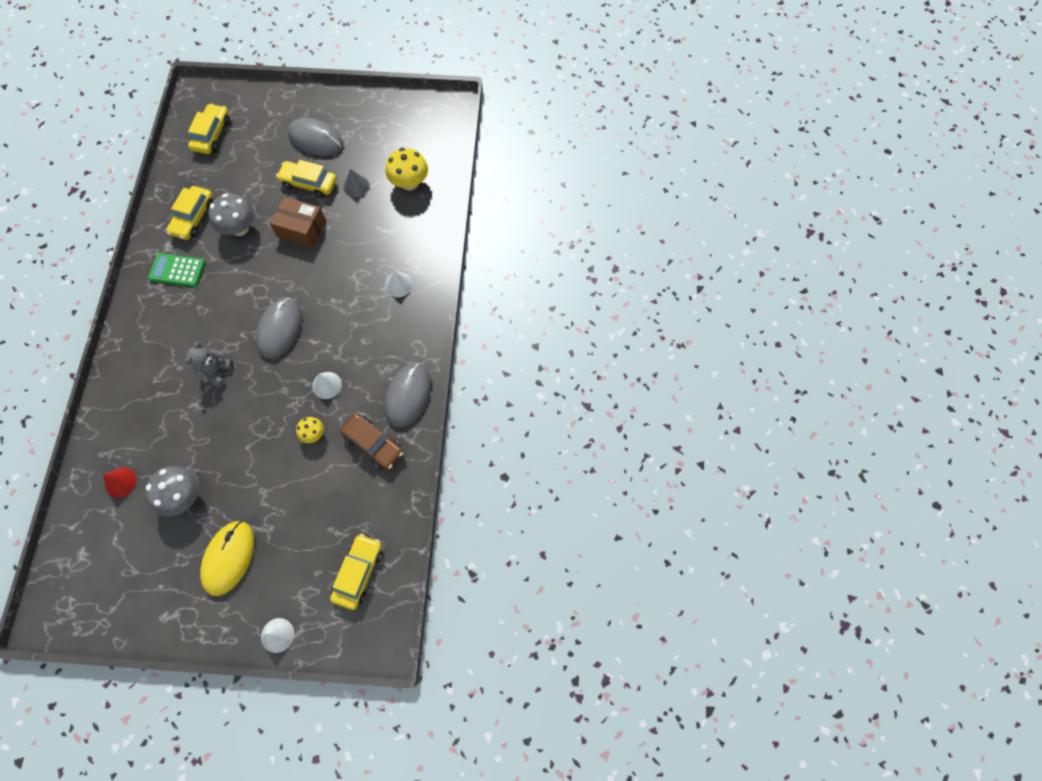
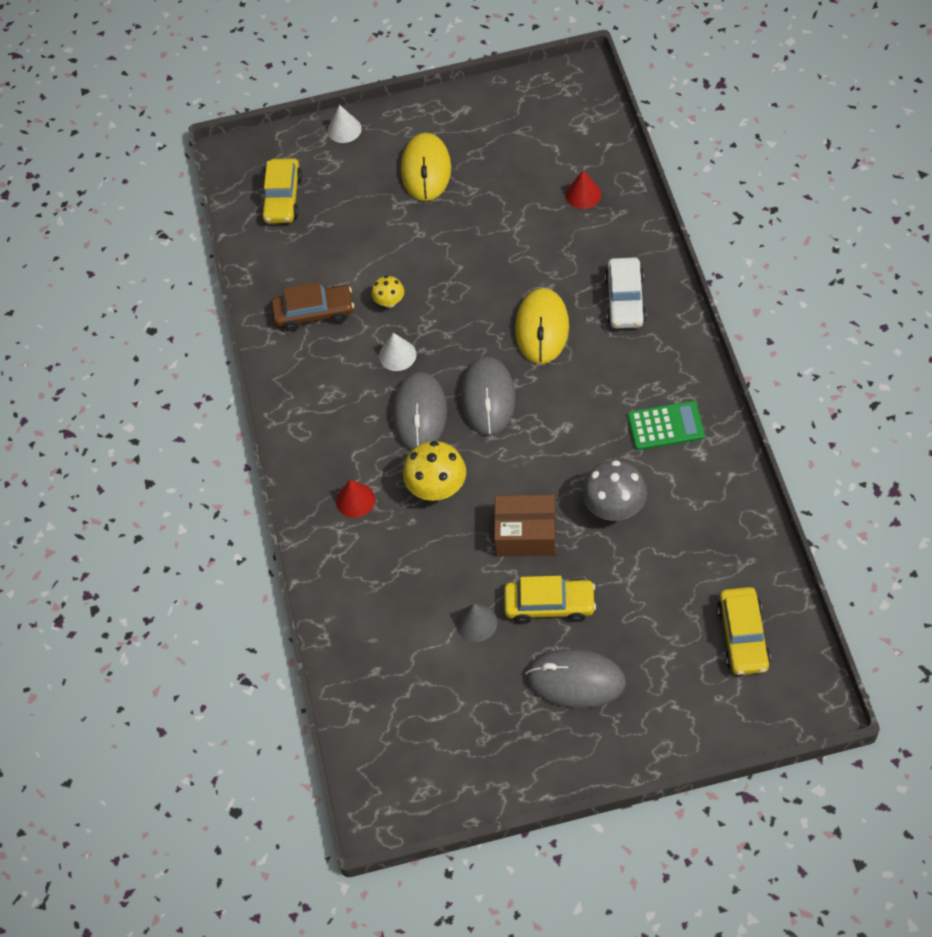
camera: 170 degrees right, 10 degrees down
(146, 374) = (625, 300): none -> white car
(184, 496) = (505, 204): grey mushroom -> none
(193, 218) = (688, 501): yellow car -> none
(216, 371) = (542, 328): grey teddy bear -> yellow mouse
(373, 444) = (314, 313): brown car -> brown car turned 150 degrees clockwise
(398, 285) = (355, 500): white cone -> red cone
(408, 396) = (292, 374): grey mouse -> grey mouse (419, 414)
(409, 183) = (397, 653): yellow mushroom -> yellow mushroom (437, 488)

